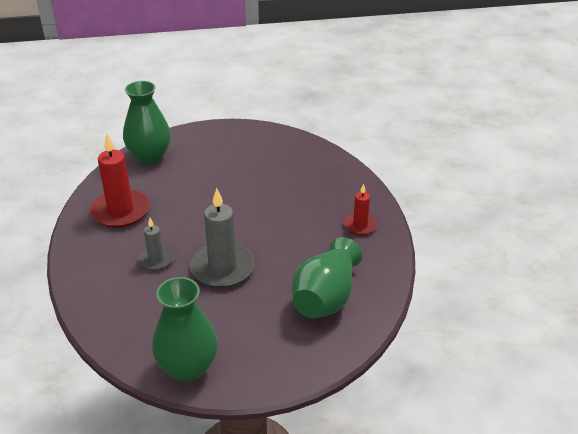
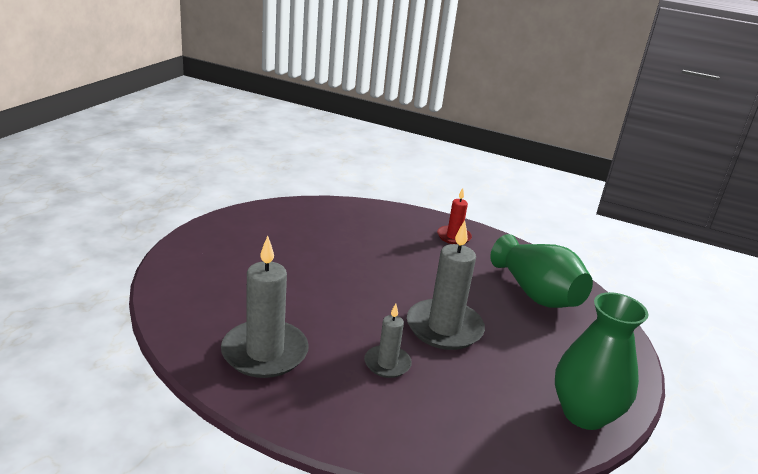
camera: 60 degrees left, 10 degrees down
(120, 211) = (265, 352): red candle -> grey candle
(149, 157) = (185, 290): green vase -> none

